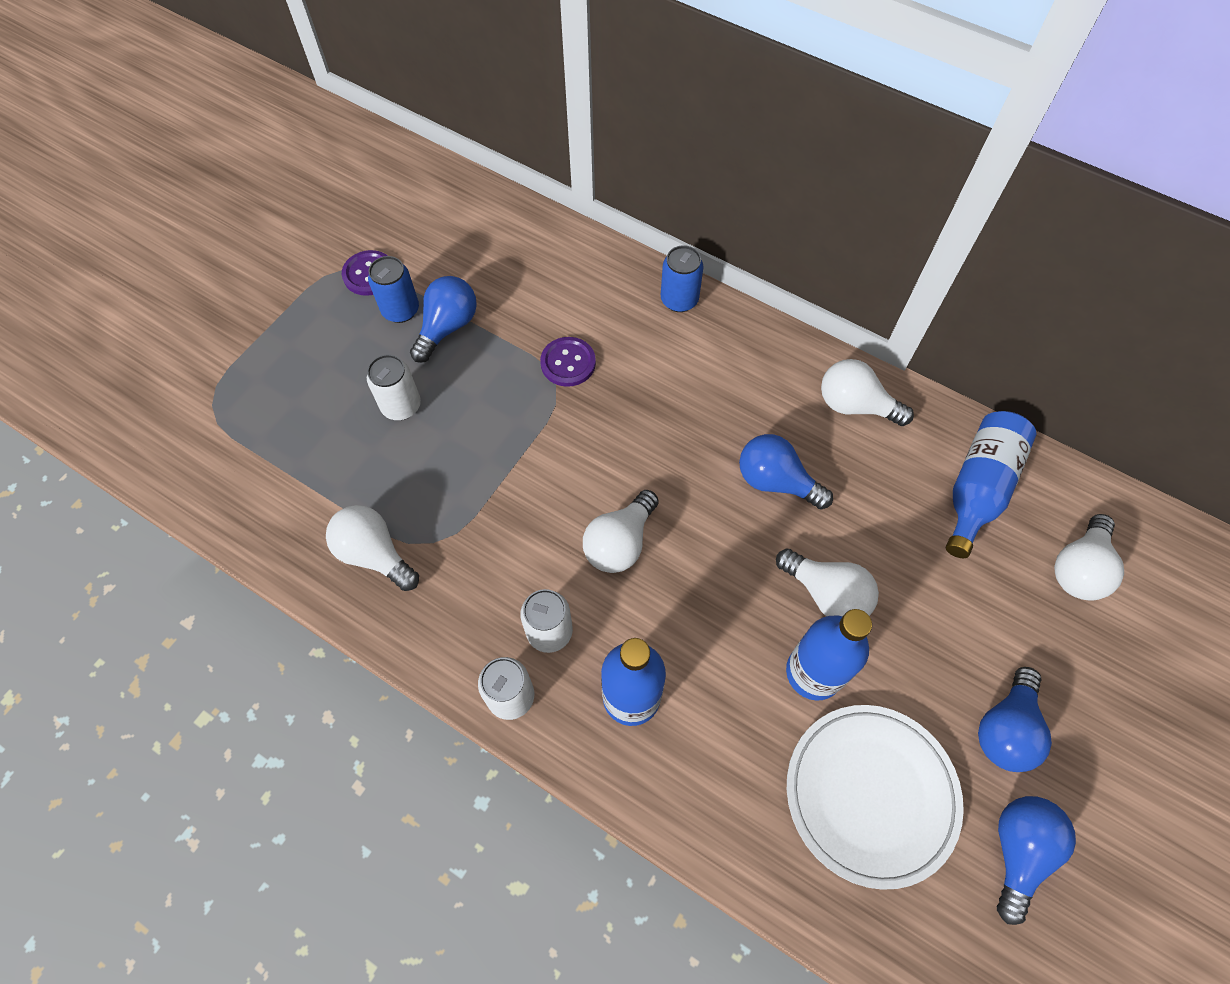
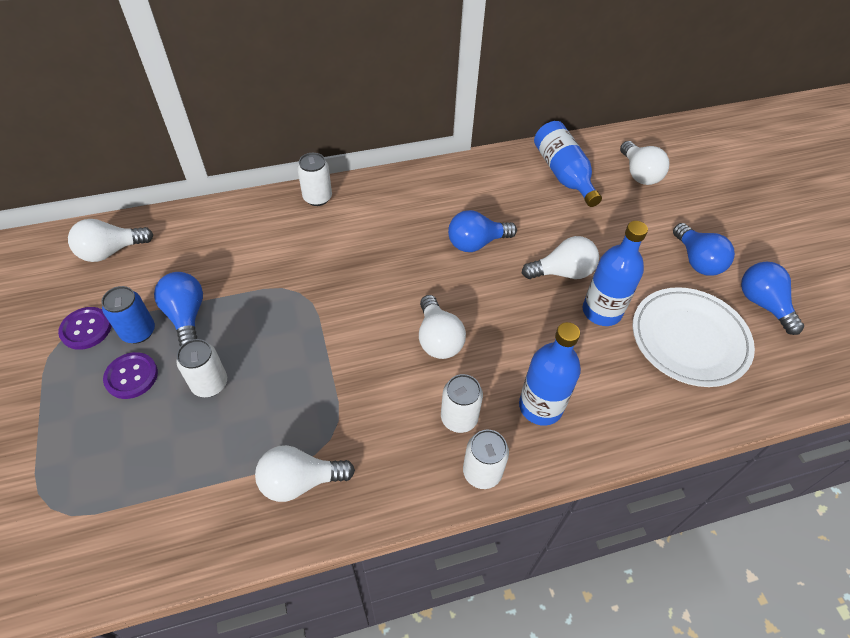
camera: 50 degrees left, 10 degrees down
(568, 363) = (292, 275): purple button -> purple button (131, 376)
(679, 300) = (317, 197): blue can -> white can
(855, 405) = (468, 180): white light bulb -> white light bulb (111, 251)

